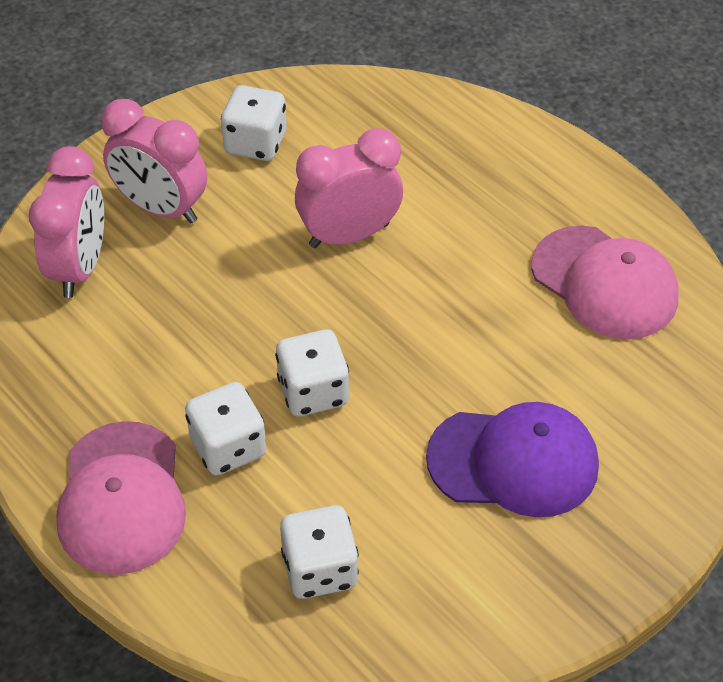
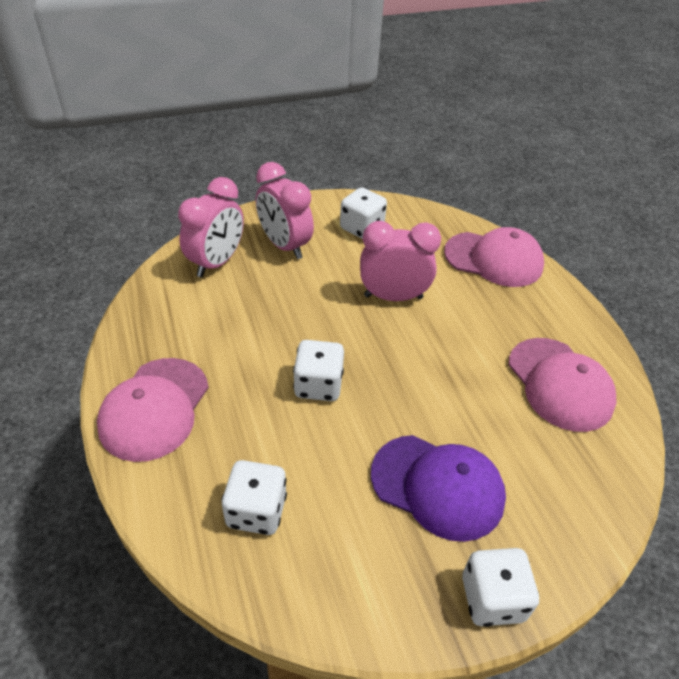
camera: 20 degrees right, 5 degrees down
(228, 447) = (242, 401): white dice -> white dice (492, 598)
(457, 132) = (493, 259): none -> pink cap

